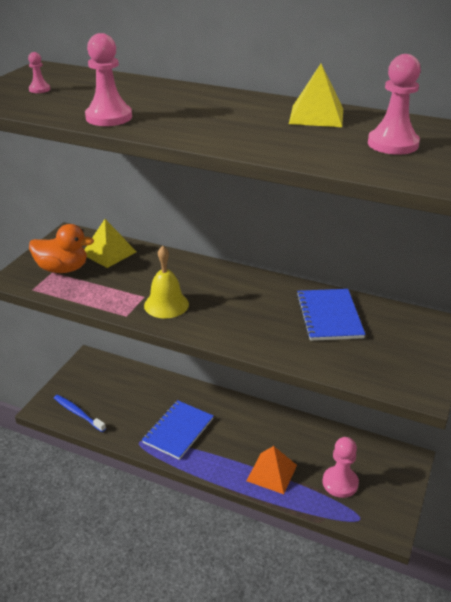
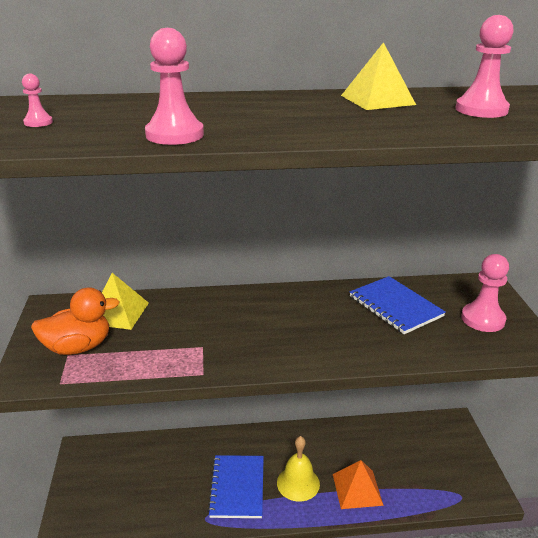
camera: 30 degrees left, 5 degrees down
(78, 413) = (112, 517): blue toothbrush -> none
(166, 304) = (234, 347): yellow bell -> yellow bell (298, 483)
(340, 483) = (420, 470): pink pawn -> pink pawn (483, 319)

